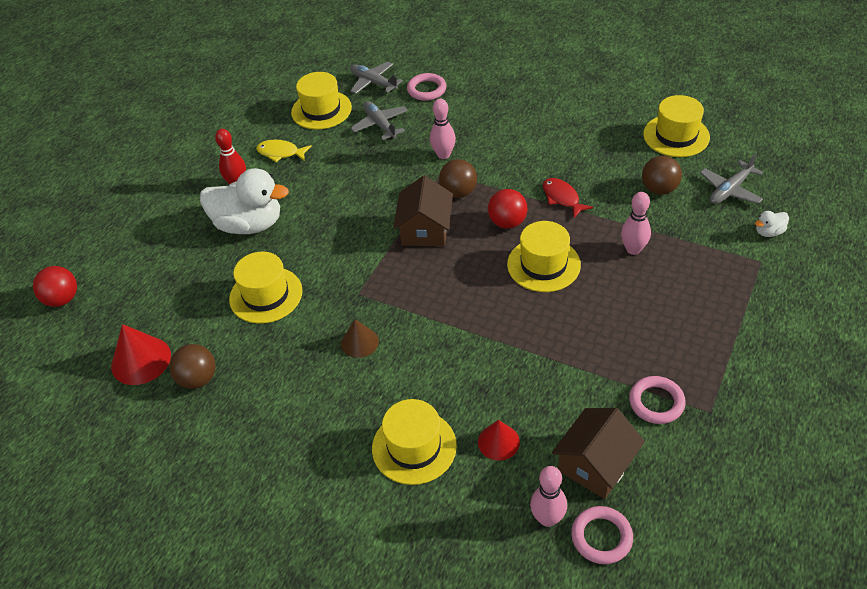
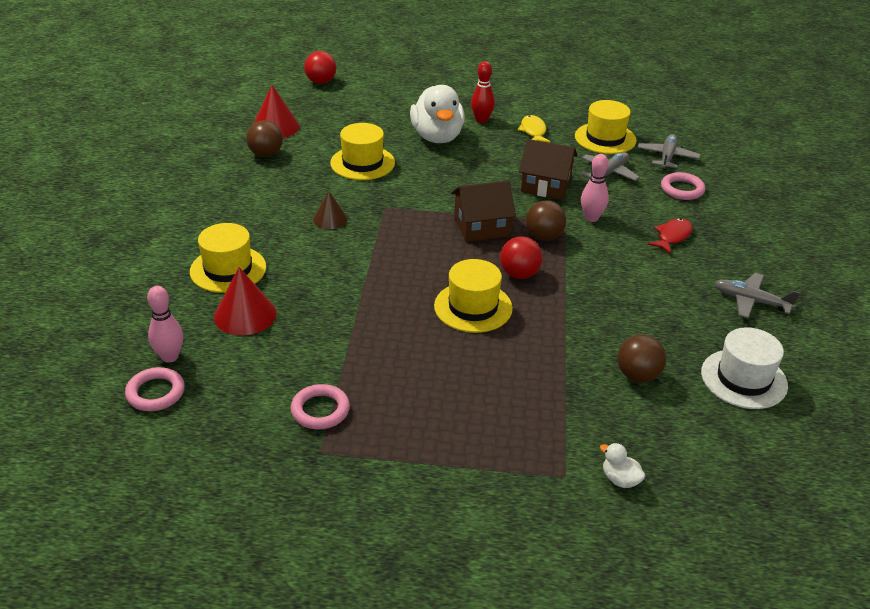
camera: 65 degrees right, 10 degrees down
(498, 442) = (245, 315): red cone -> red cone, size x1.57
(562, 198) = (577, 305): red fish -> red fish (672, 236)
(595, 464) = (234, 378): brown house -> brown house (545, 185)
(633, 249) = (528, 367): pink bowling pin -> none
(676, 136) = (743, 379): yellow hat -> white hat
(730, 190) = (675, 437): grey plane -> grey plane (751, 301)

